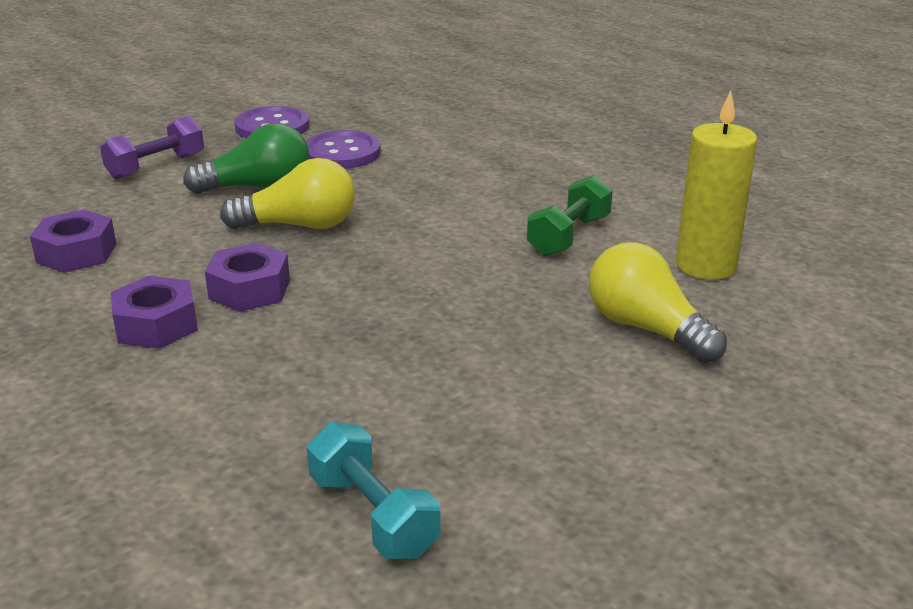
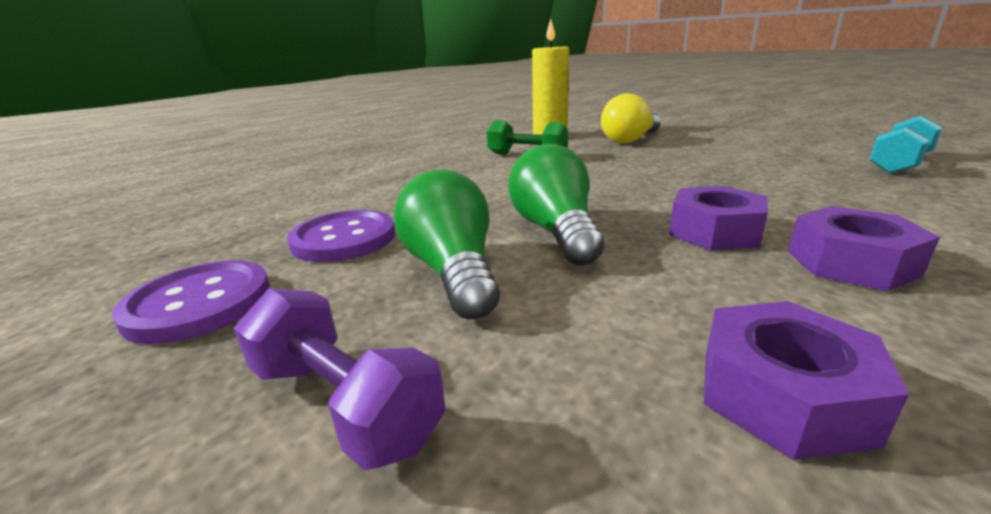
camera: 95 degrees left, 5 degrees down
(299, 226) = (555, 232): yellow light bulb -> green light bulb

